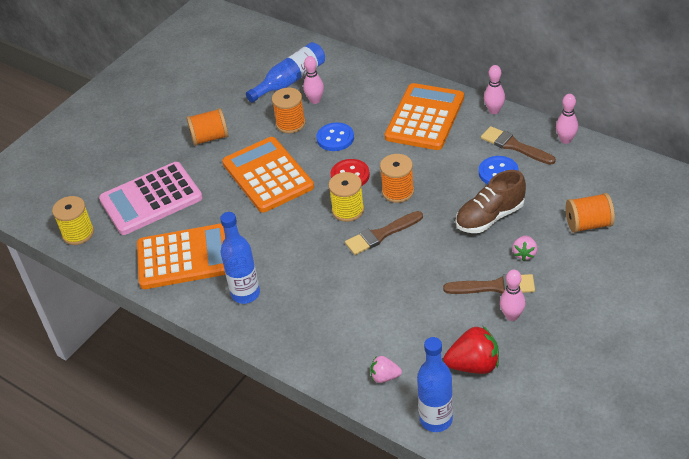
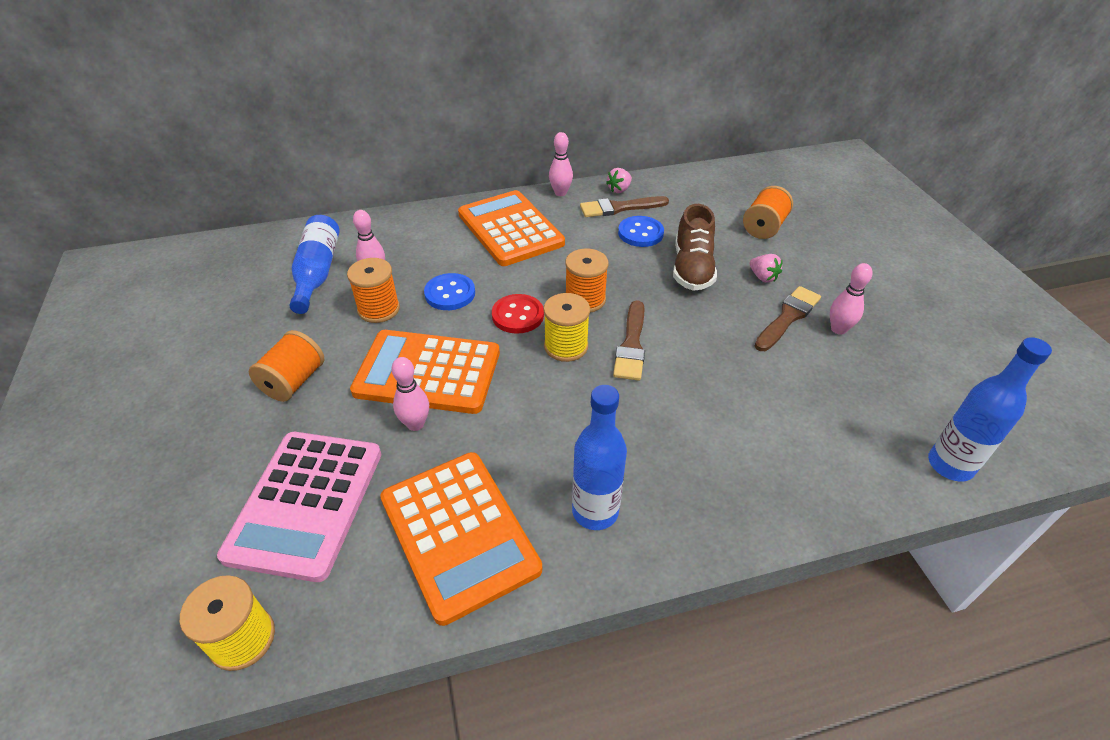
camera: 55 degrees left, 0 degrees up
(185, 257) = (459, 533): orange calculator -> orange calculator turned 120 degrees clockwise
(384, 377) = (852, 468): pink strawberry -> pink strawberry (619, 189)
(473, 365) = (886, 391): red strawberry -> none
(565, 140) = (648, 183): pink bowling pin -> pink bowling pin (415, 424)

